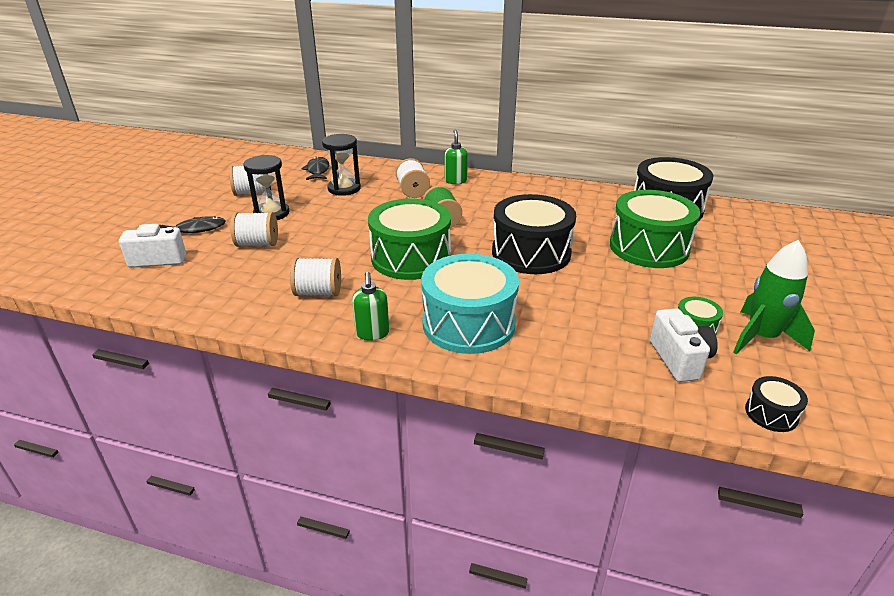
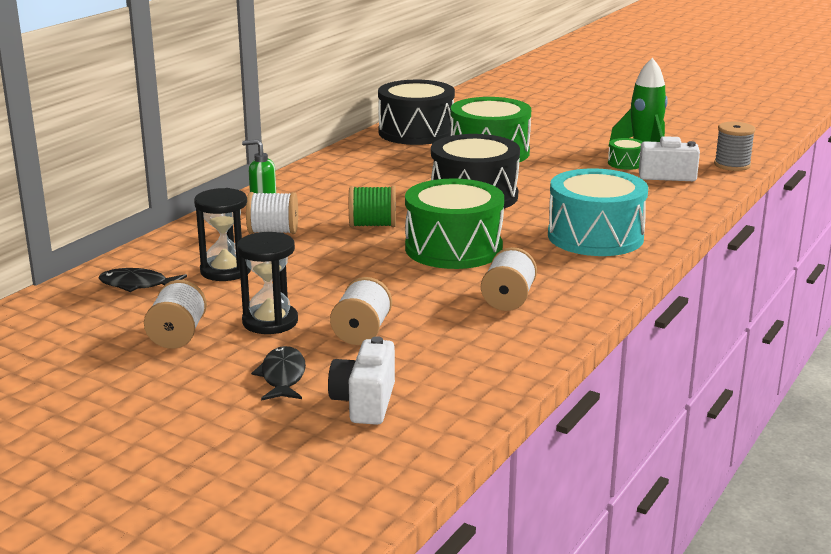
camera: 75 degrees left, 10 degrees down
(372, 333) = (600, 278): green soap dispenser -> none
(771, 413) = (732, 165): black drum -> grey spool

